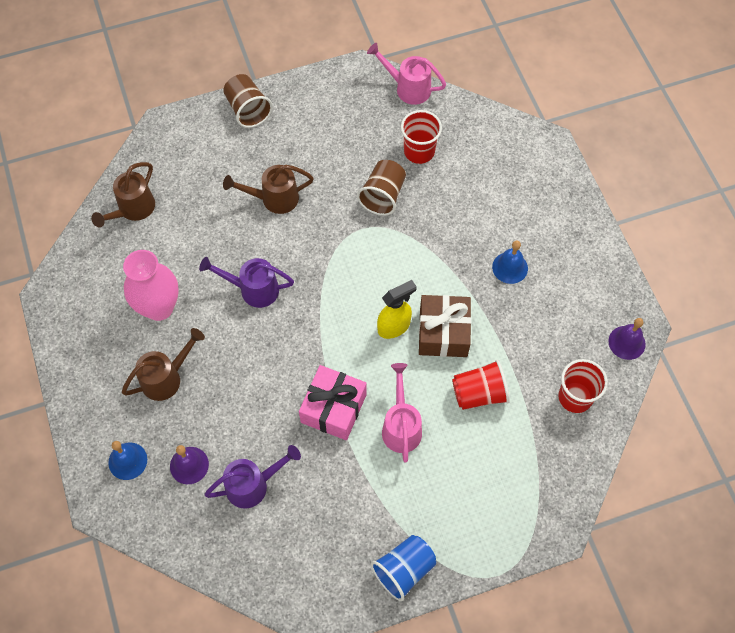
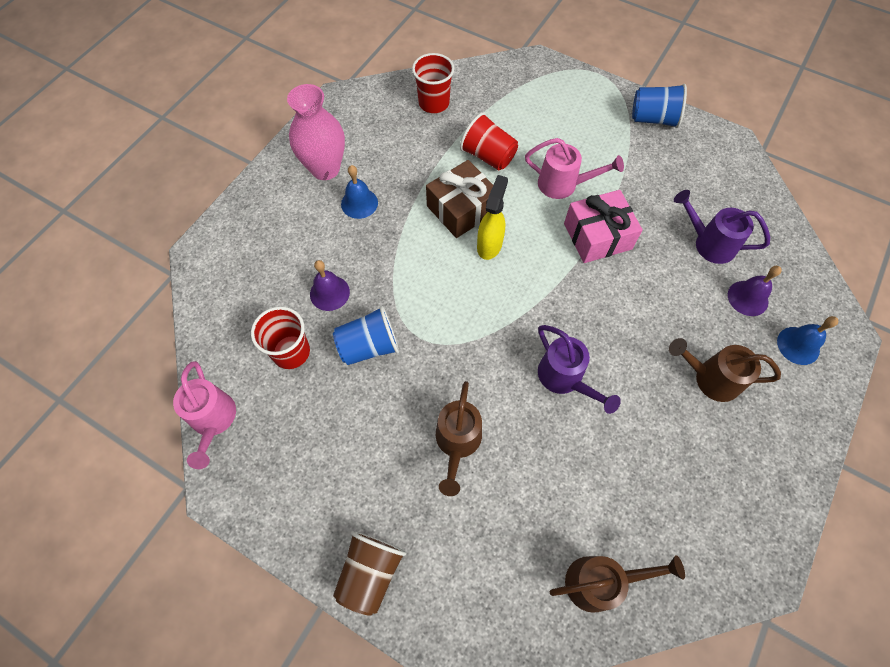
camera: 130 degrees left, 0 degrees up
(159, 307) = (663, 447): pink vase -> pink vase (325, 169)
(274, 199) = (457, 442): brown watering can -> brown watering can turned 60 degrees clockwise
(383, 196) = (369, 346): brown cup -> blue cup
(394, 326) = (489, 245): yellow spray bottle -> yellow spray bottle turned 90 degrees clockwise
(401, 426) = (563, 185): pink watering can -> pink watering can turned 120 degrees counterclockwise
(626, 342) = (360, 99): purple bell -> purple bell (329, 293)

